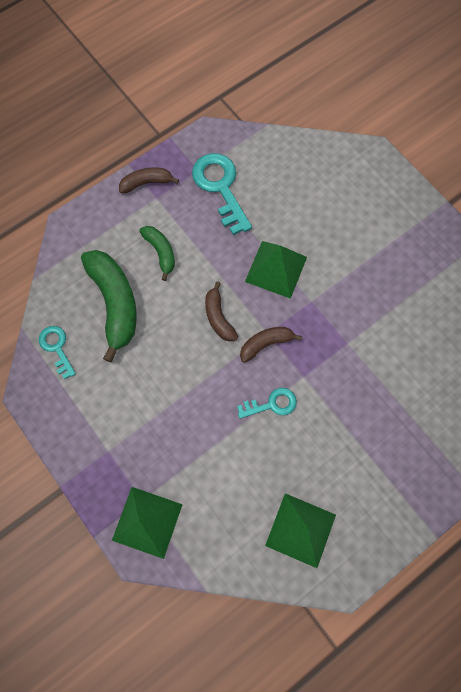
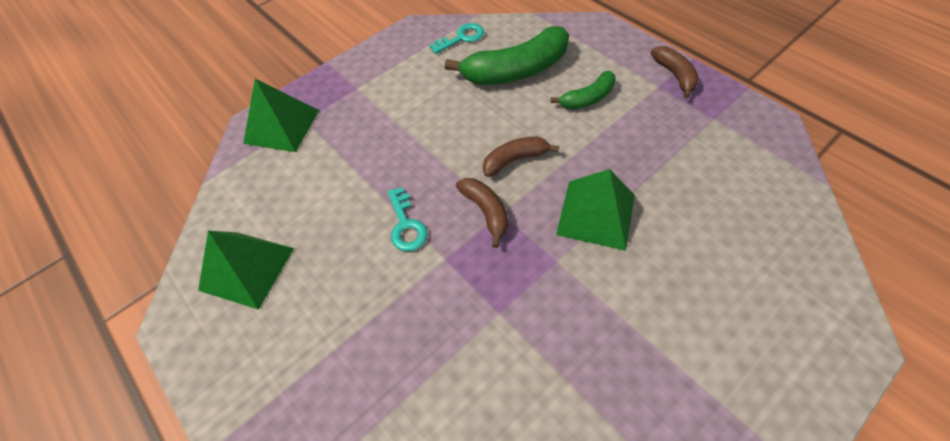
camera: 90 degrees right, 15 degrees down
(220, 188) = (698, 143): turquoise key -> none

